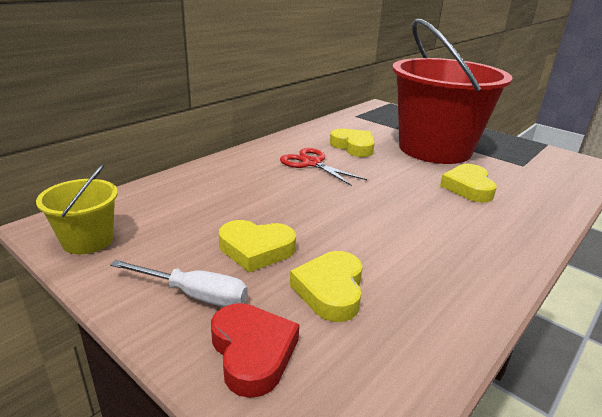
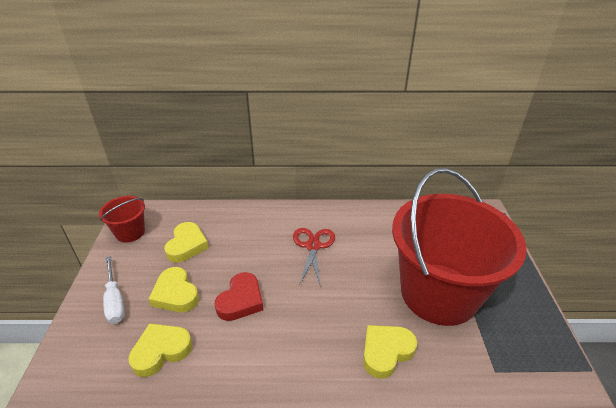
camera: 50 degrees right, 10 degrees up
(88, 240) = (130, 232): yellow bucket -> red bucket
(252, 352) = (85, 353): red heart -> red heart (241, 300)
(353, 146) = (372, 248): yellow heart -> yellow heart (187, 245)

